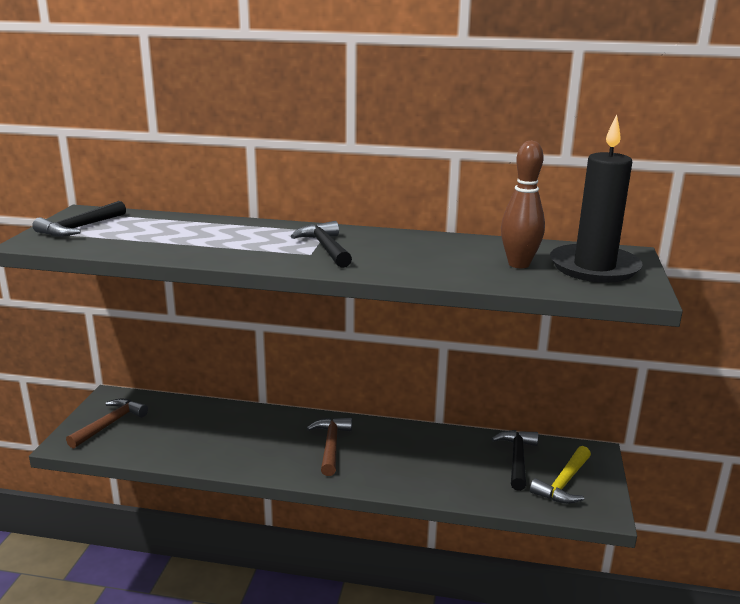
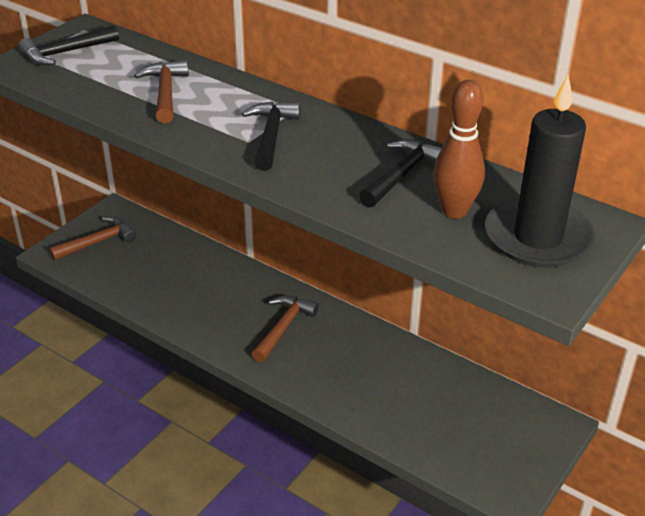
camera: 25 degrees right, 15 degrees up
(203, 237) = (165, 92): none -> brown hammer
(517, 459) = (464, 403): black hammer -> black hammer (402, 174)
(563, 483) = (492, 449): yellow hammer -> none

